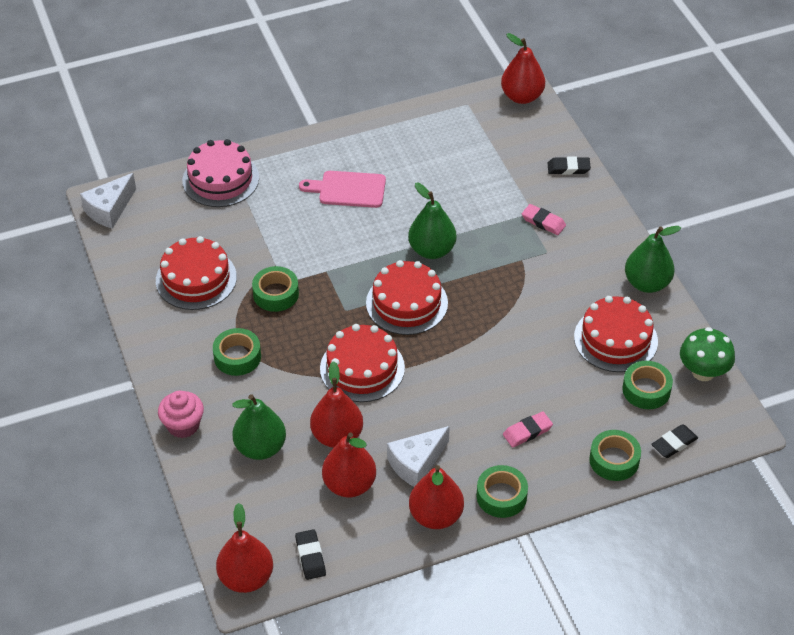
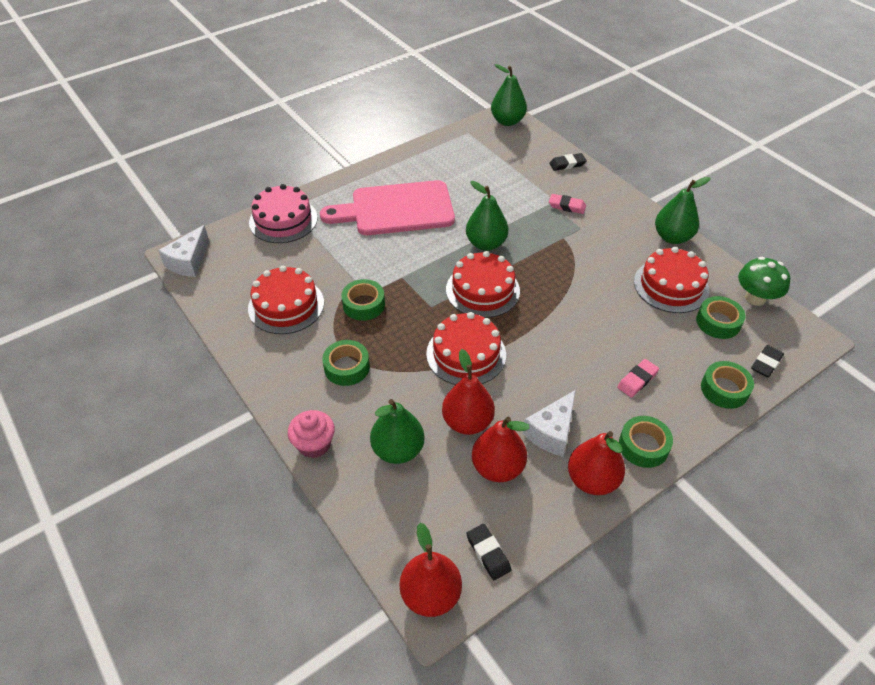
camera: 15 degrees left, 0 degrees up
(348, 189) = (396, 209): pink cutting board -> pink cutting board, size x1.76
(522, 97) = (507, 121): red pear -> green pear

